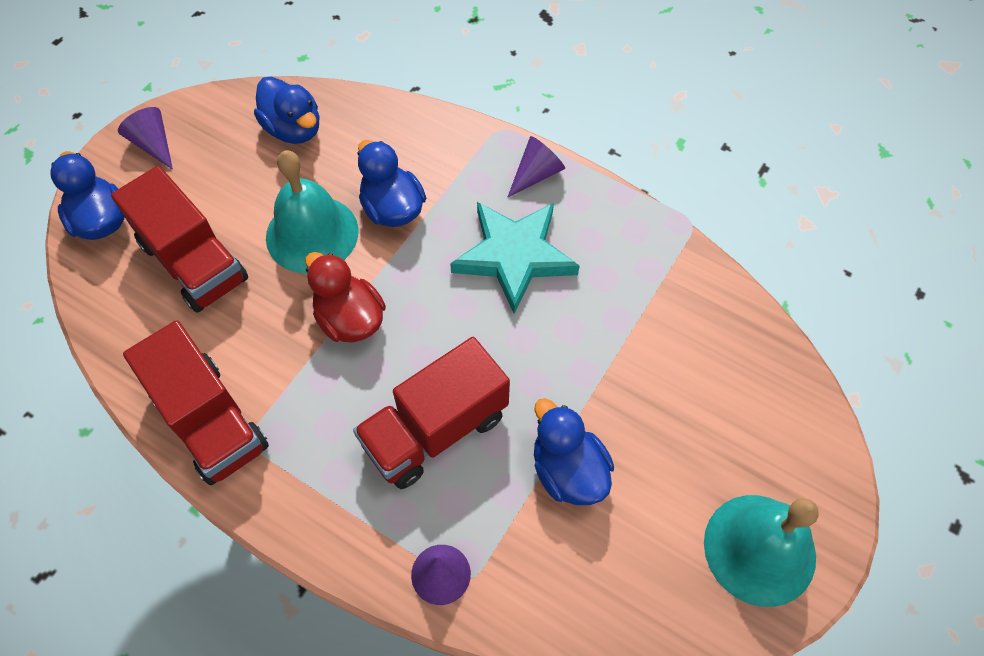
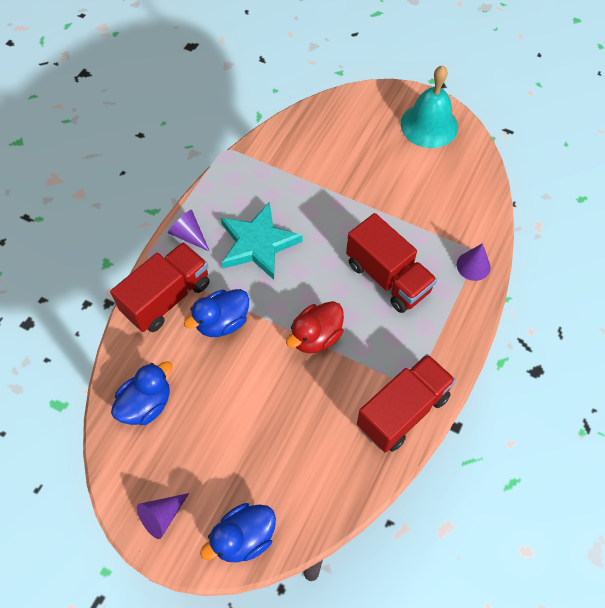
camera: 95 degrees left, 0 degrees up
(194, 262) = (278, 453): red truck -> red truck (167, 298)
(312, 234) = (247, 373): turquoise bell -> none
(568, 471) = (402, 208): blue duck -> none

